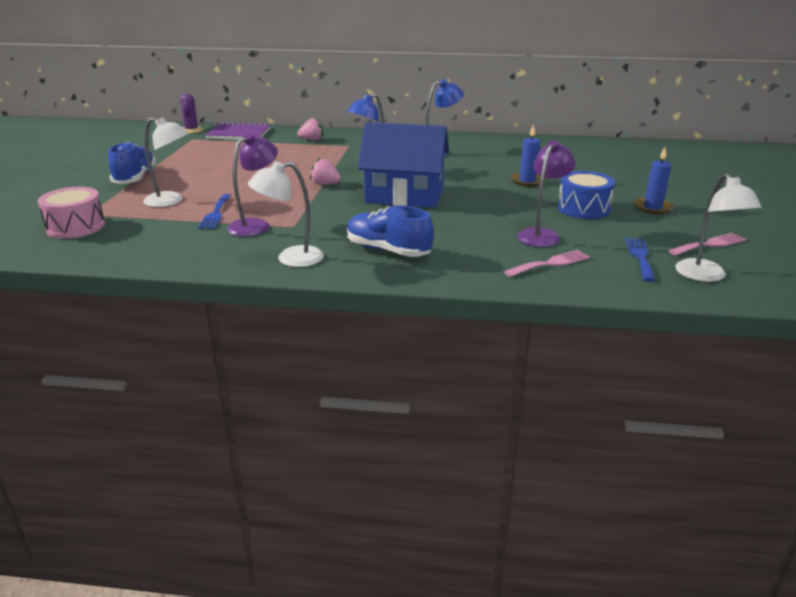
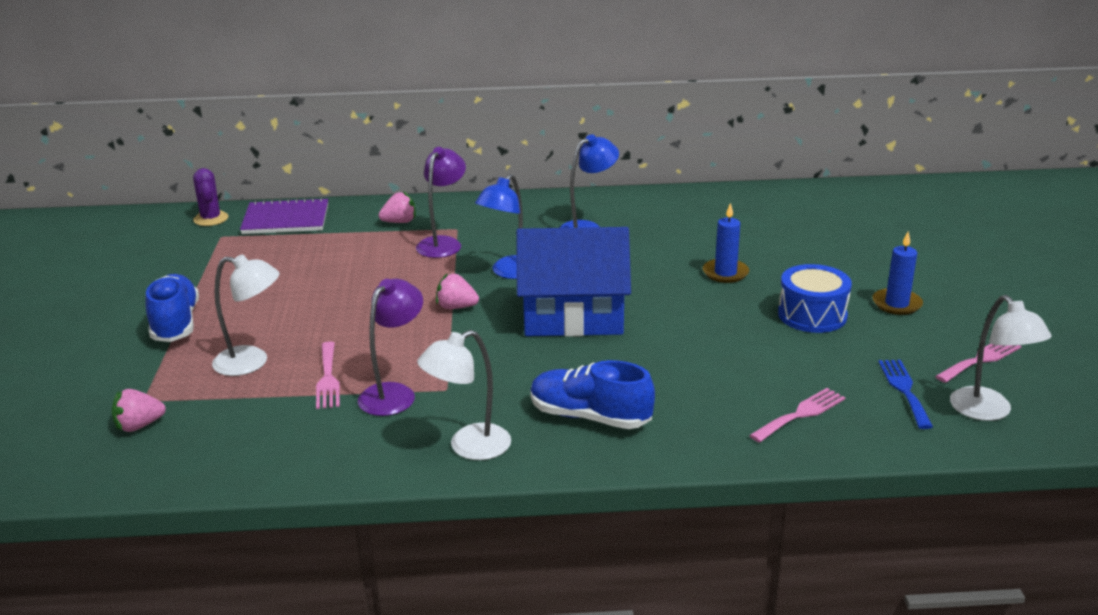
camera: 10 degrees left, 0 degrees up
(76, 227) = (139, 426): pink drum -> pink strawberry
(215, 213) = (328, 378): blue fork -> pink fork
(541, 234) = (774, 366): purple lamp -> purple lamp (443, 243)

